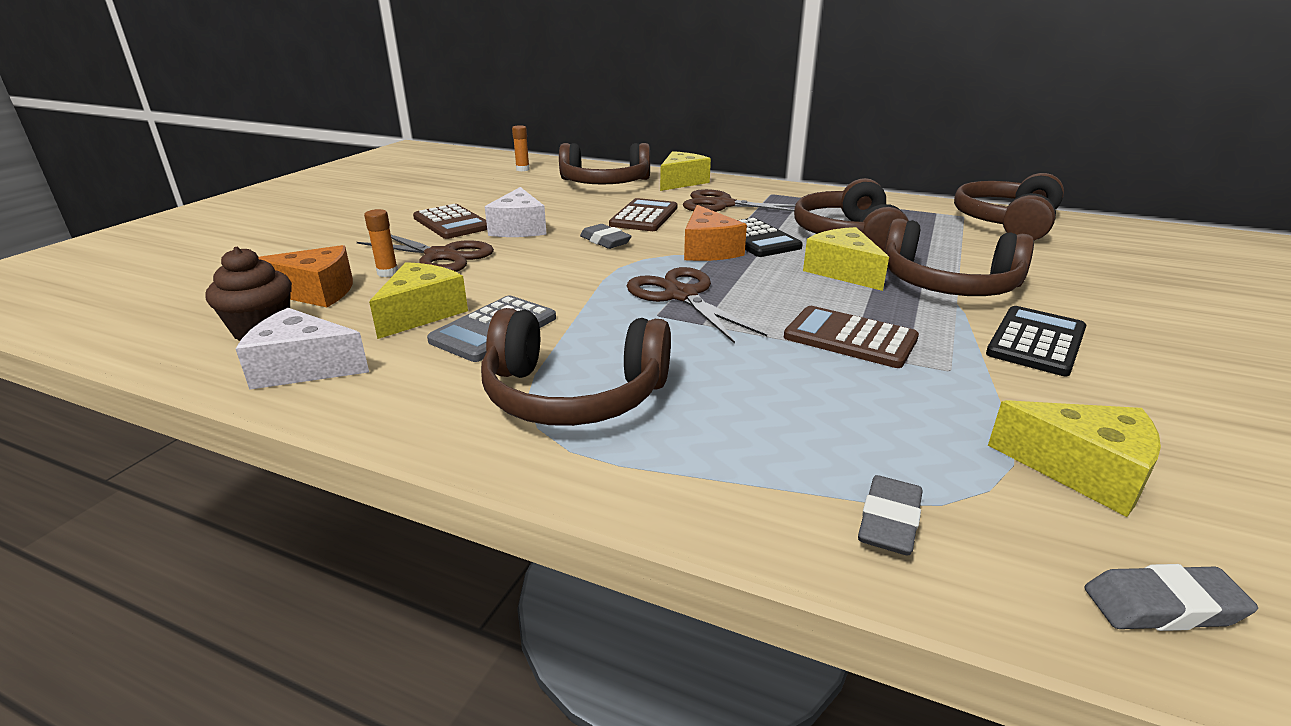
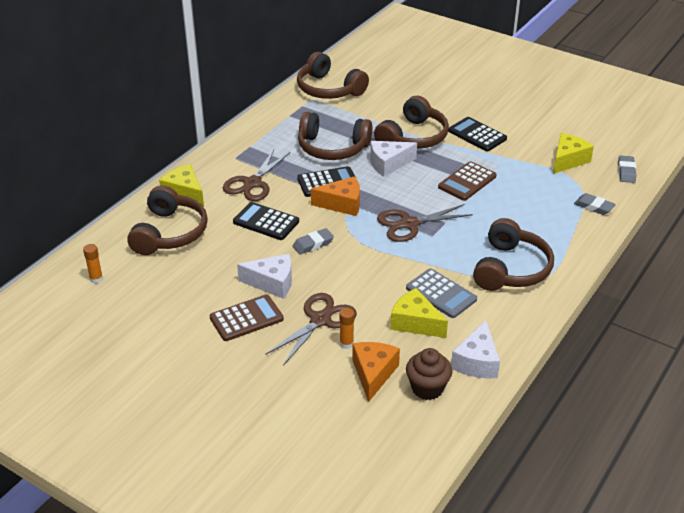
camera: 80 degrees left, 10 degrees up
(644, 216) = (266, 222): brown calculator -> black calculator
(843, 272) = (388, 164): yellow cheese -> white cheese

